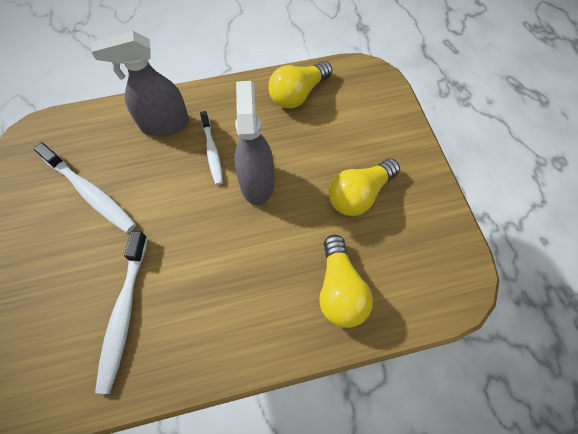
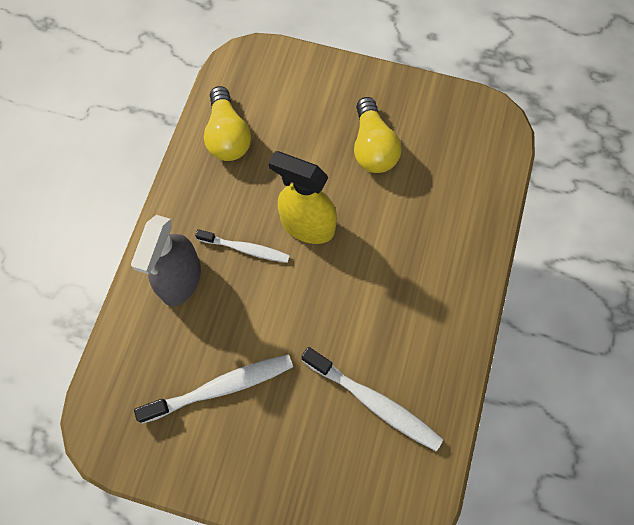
camera: 60 degrees left, 5 degrees up
(257, 182) = (307, 225): grey spray bottle -> yellow spray bottle
(340, 289) = (450, 213): yellow light bulb -> none

